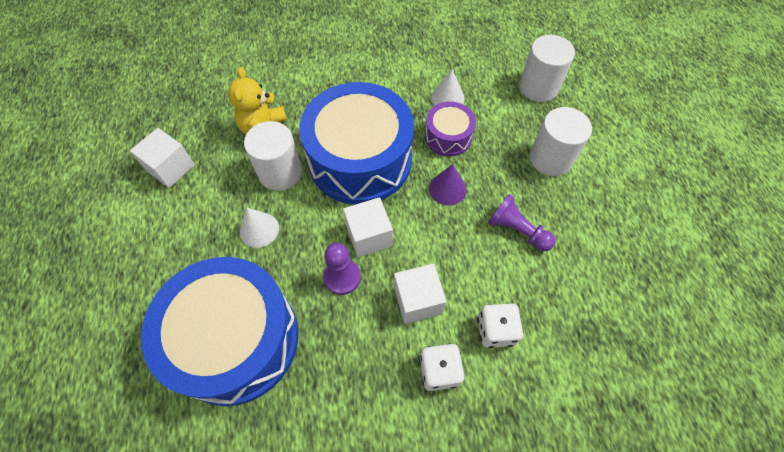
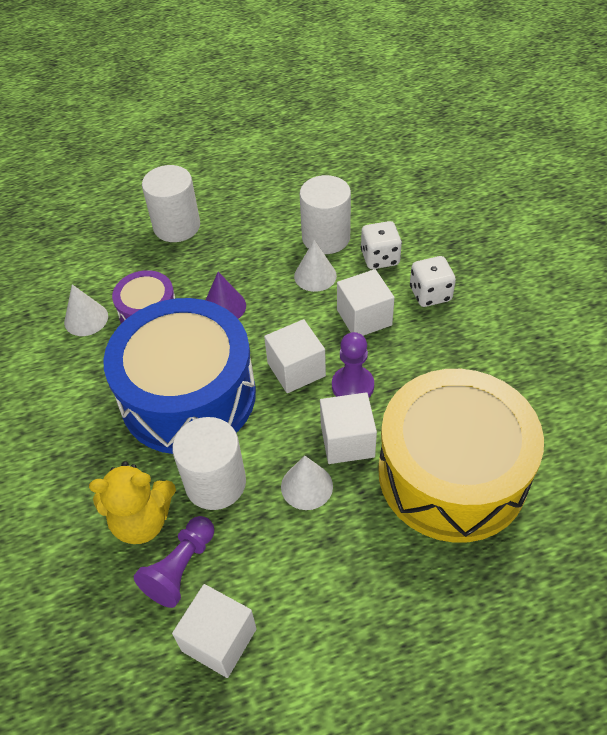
camera: 95 degrees left, 10 degrees down
(235, 339) = (452, 473): blue drum -> yellow drum
(290, 264) = (347, 441): none -> white cube
(477, 265) = (315, 275): none -> white cone
(517, 230) = (269, 248): purple pawn -> purple pawn (181, 568)
(538, 87) = (72, 238): white cylinder -> white cylinder (326, 237)

